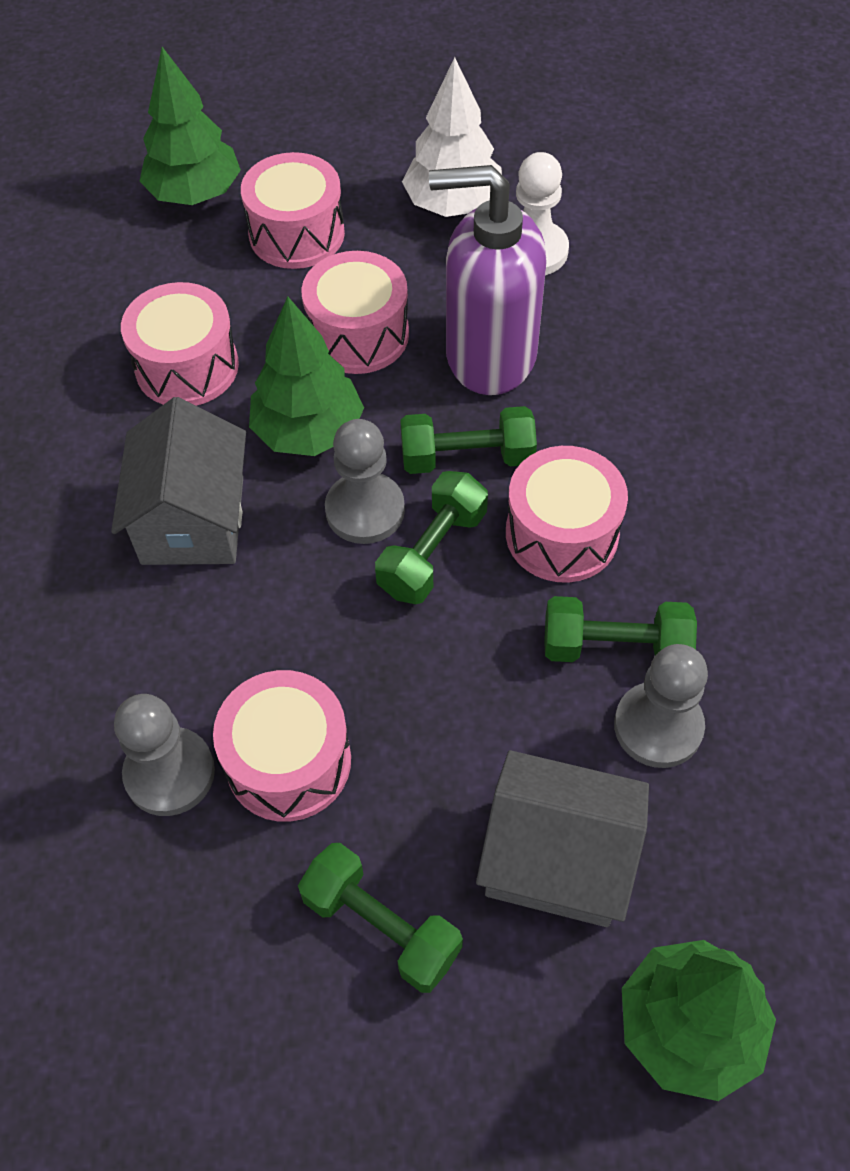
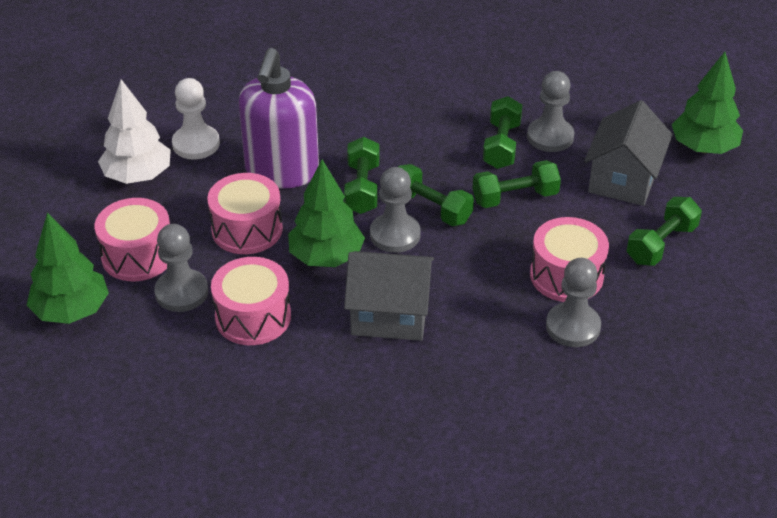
camera: 85 degrees left, 15 degrees down
(230, 288) = (181, 292): none -> grey pawn
(477, 674) = (515, 197): none -> green dumbbell
(562, 534) = (425, 156): pink drum -> none

